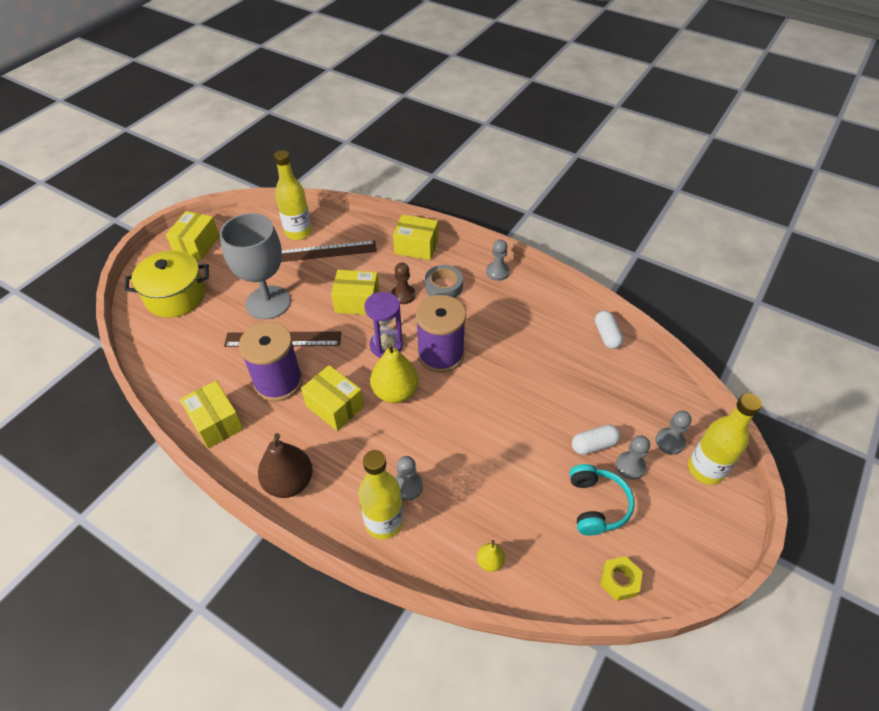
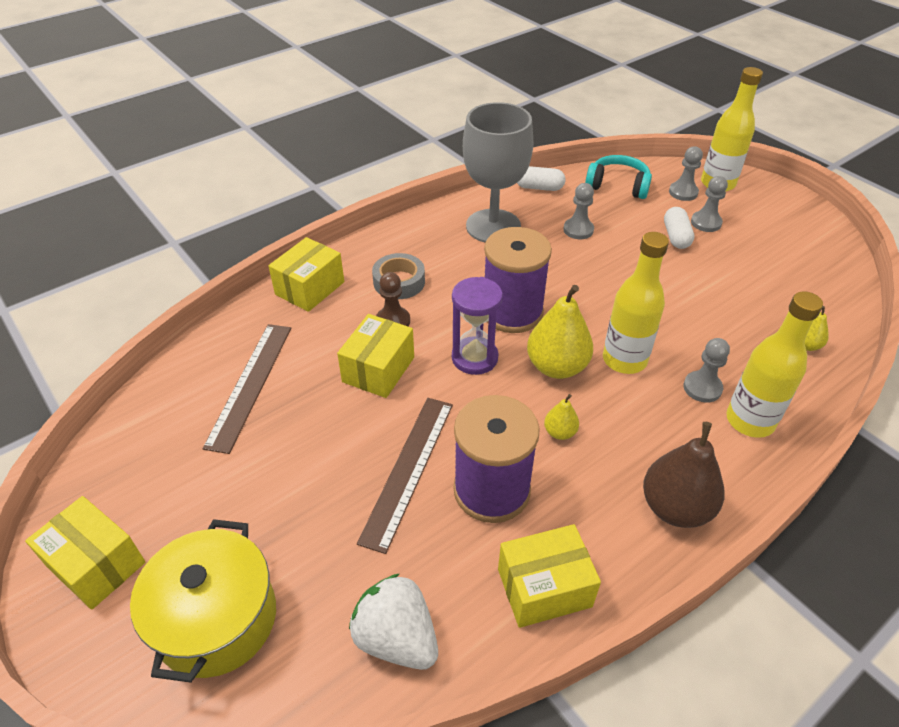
camera: 70 degrees left, 5 degrees down
(176, 366) = (396, 638): none -> white strawberry
(268, 302) = (318, 476): grey goblet -> grey goblet (493, 226)
(298, 232) = (181, 408): yellow bottle -> yellow bottle (624, 360)
(335, 406) = (560, 432): yellow box -> yellow pear
(497, 272) = (402, 233): grey pawn -> grey pawn (578, 230)
(596, 505) = (746, 256): turquoise headphones -> turquoise headphones (618, 186)
(619, 580) = (829, 266): yellow nut -> none

